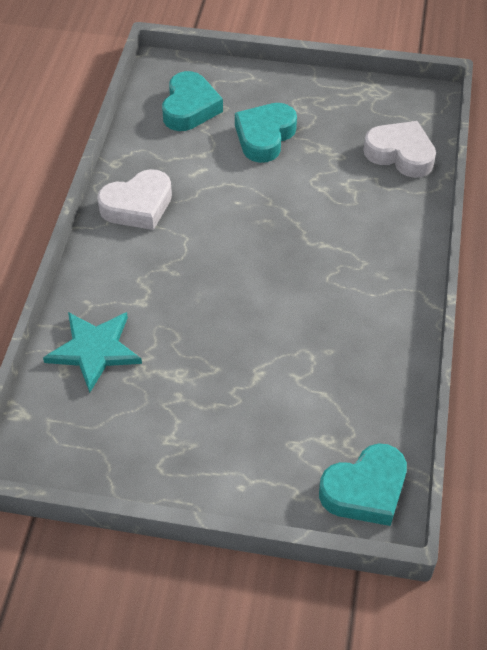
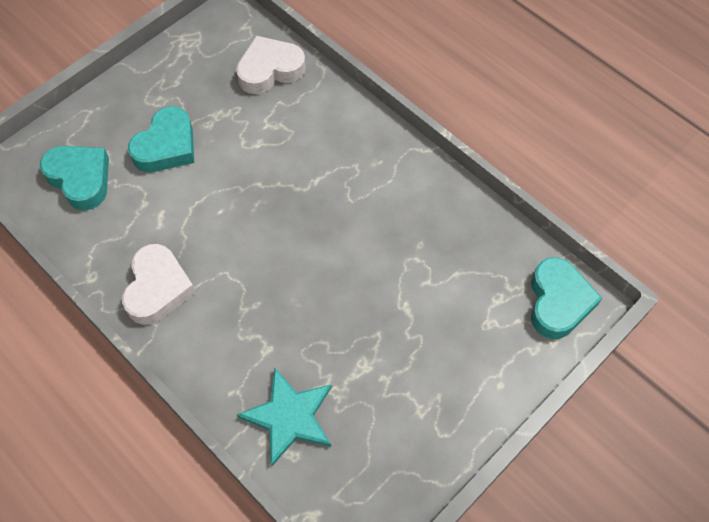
camera: 55 degrees left, 10 degrees up
(264, 136) = (166, 146): turquoise heart -> turquoise heart turned 120 degrees counterclockwise

